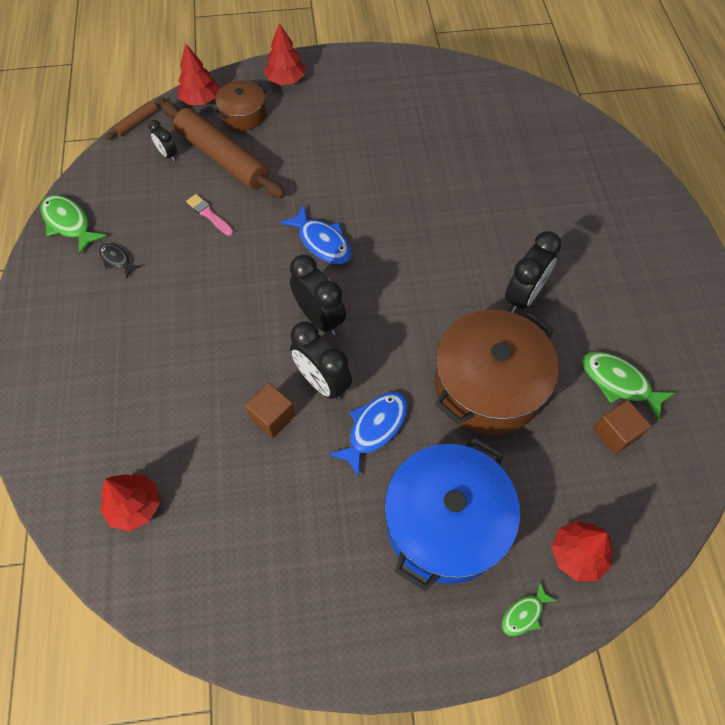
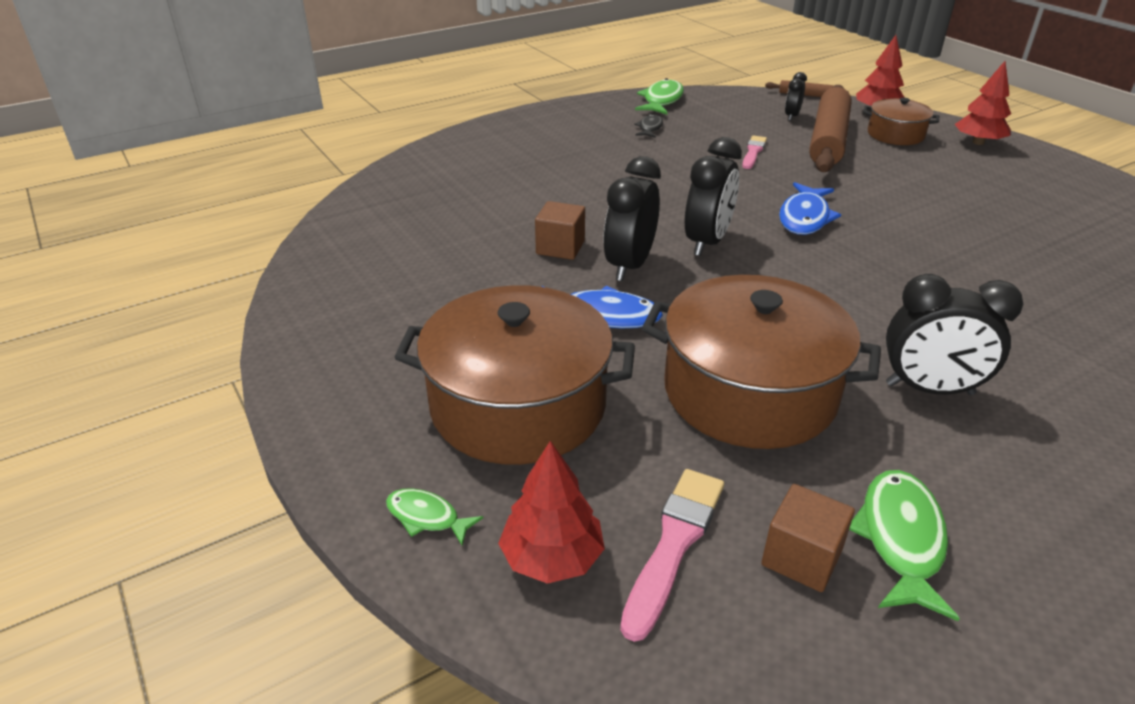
camera: 65 degrees right, 25 degrees down
(135, 506) = (411, 206): red tree -> none
(445, 522) = (518, 405): blue pot -> brown pot
(588, 488) = (674, 544): none -> pink brush

